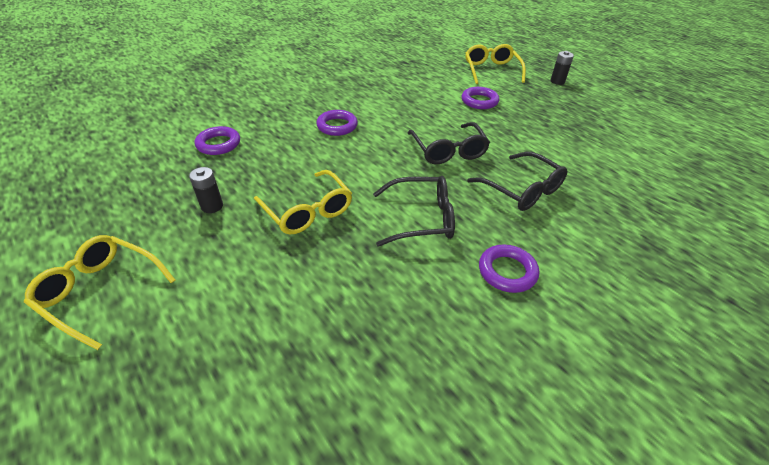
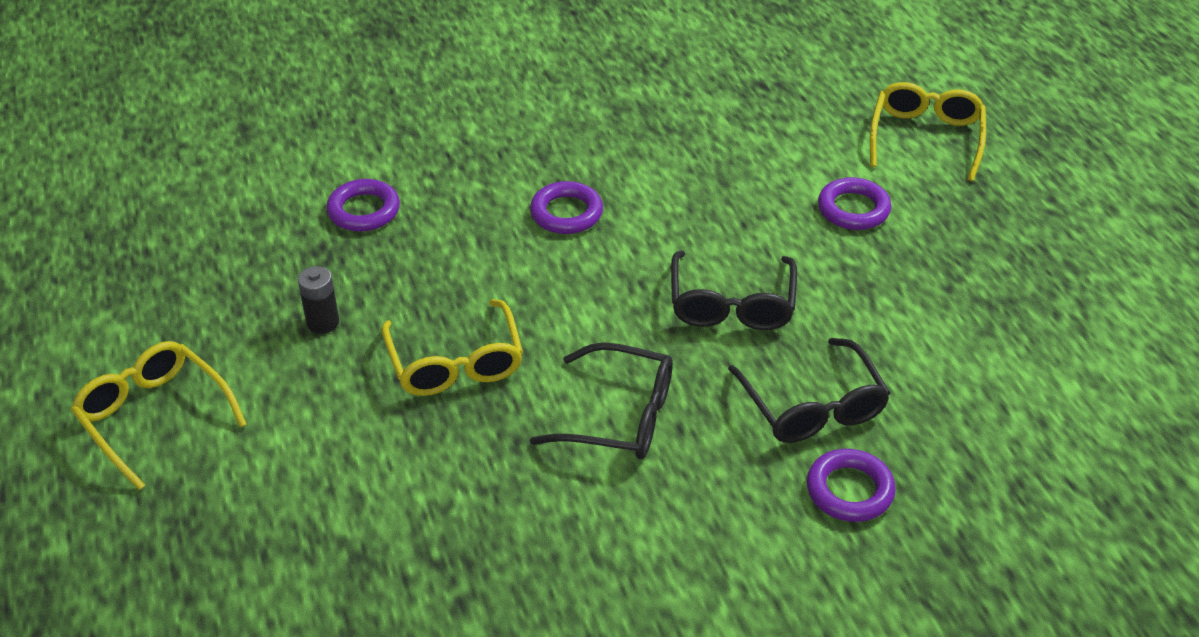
camera: 20 degrees right, 0 degrees up
(507, 271) = (700, 530): purple ring -> purple ring (849, 490)
(557, 81) = (1046, 191): black battery -> none

